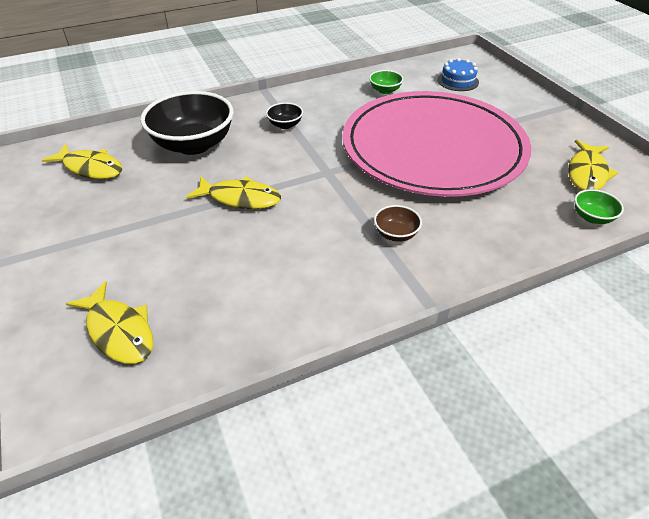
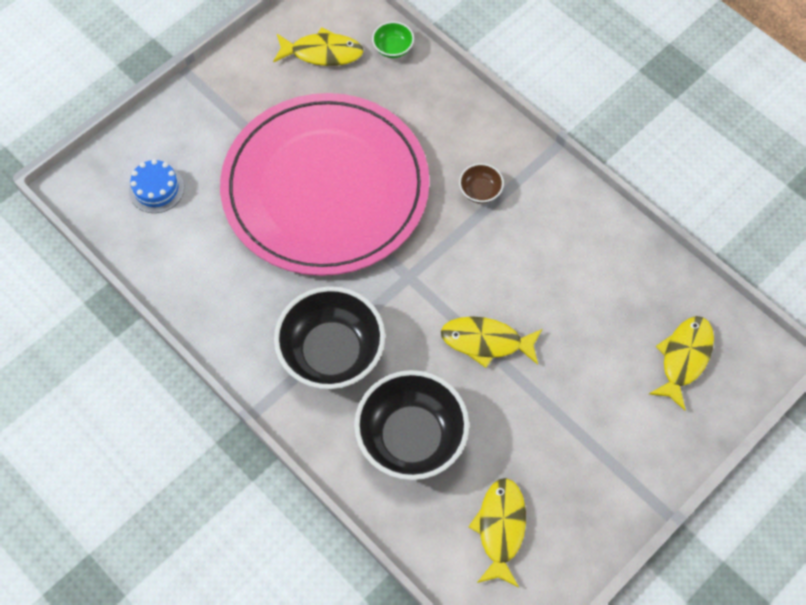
camera: 110 degrees left, 20 degrees up
(240, 198) = (486, 341): yellow fish -> yellow fish turned 75 degrees counterclockwise
(285, 125) = (332, 353): black bowl -> black bowl, size x2.27
(385, 90) = (208, 265): green bowl -> none

